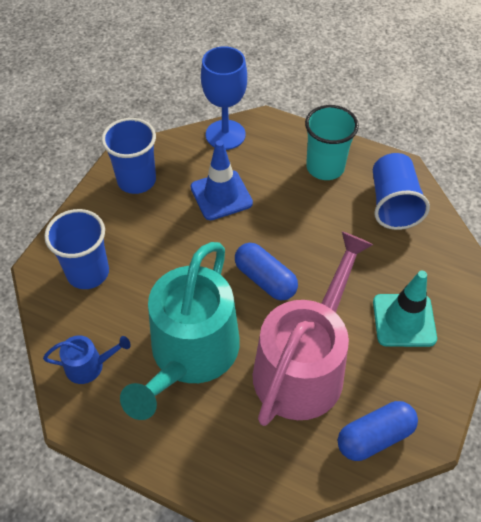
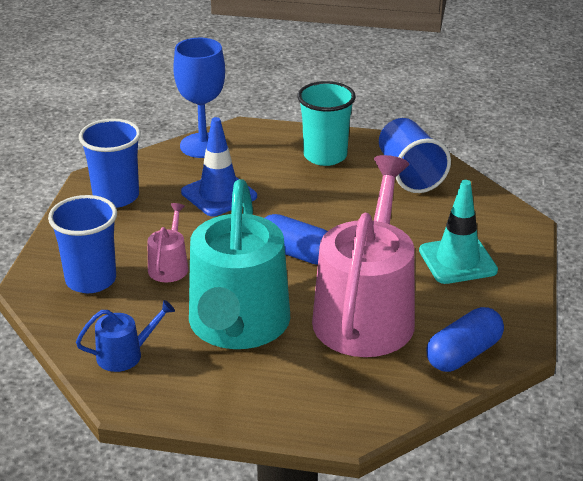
camera: 15 degrees left, 20 degrees down
(155, 270) = (169, 266): none -> pink watering can

